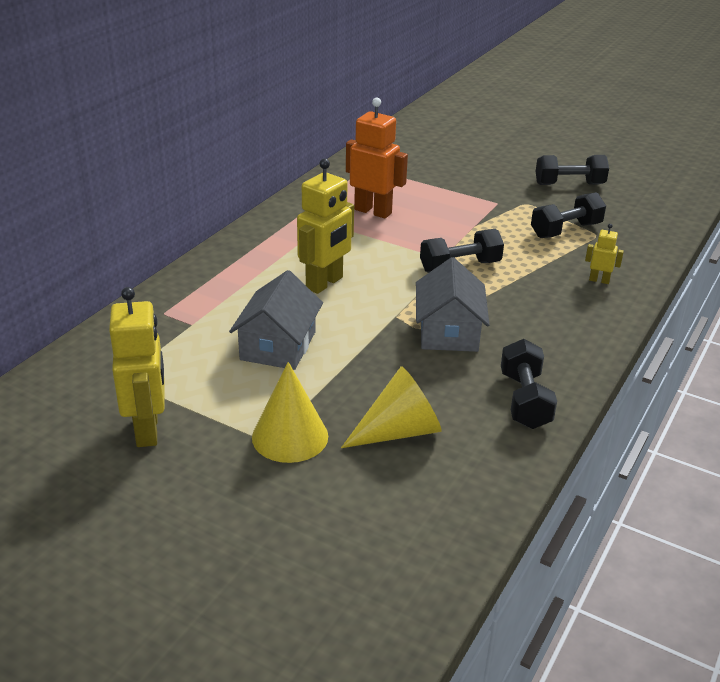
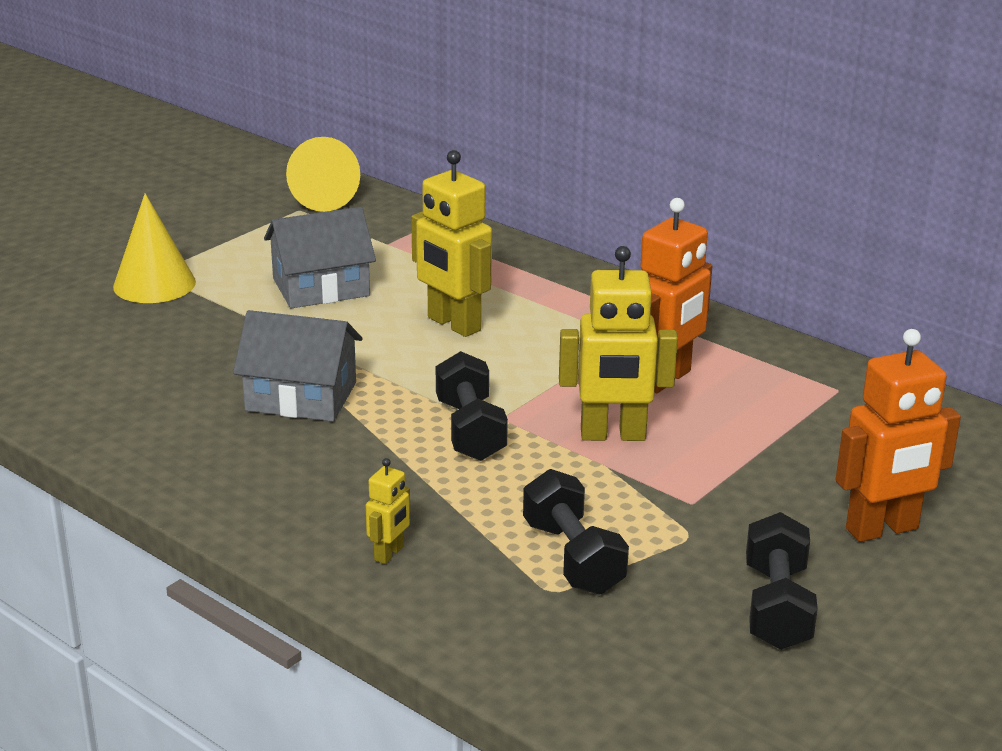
camera: 100 degrees right, 5 degrees down
(148, 430) = (208, 221): yellow robot -> yellow robot (613, 435)
(278, 346) = (321, 287): grey house -> grey house turned 45 degrees counterclockwise
(399, 431) = (123, 340): yellow cone -> yellow cone (321, 197)
(493, 162) = (882, 529): none -> orange robot
(524, 400) = (126, 426): black dumbbell -> none

